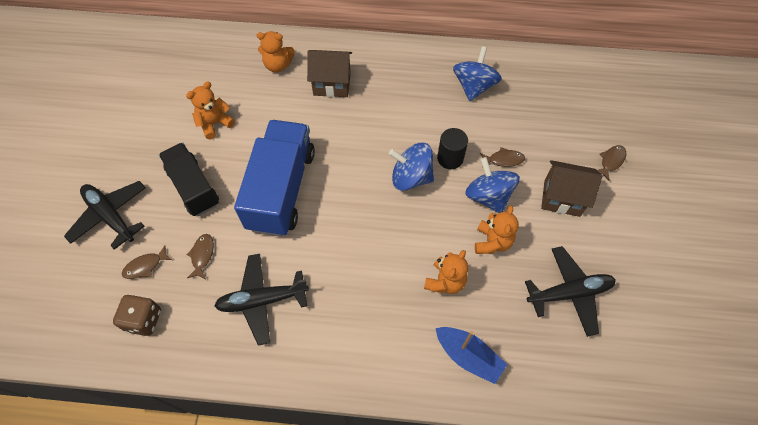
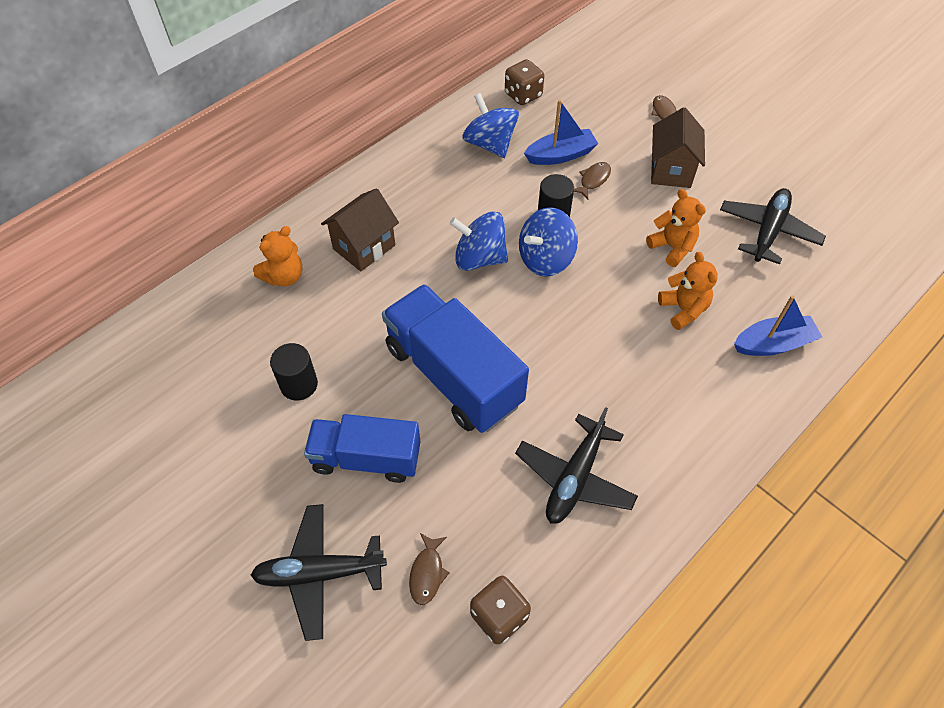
camera: 50 degrees left, 5 degrees down
(193, 187) = (366, 458): black truck -> blue truck
(202, 255) = (467, 503): brown fish -> none
(215, 124) = (299, 384): orange teddy bear -> black cylinder
(488, 196) = (621, 217): blue spinning top -> blue spinning top (479, 258)
(506, 128) = (561, 155): none -> blue boat
(535, 74) = (523, 95): none -> brown dice
(562, 198) = (671, 170): brown house -> brown house turned 45 degrees counterclockwise

